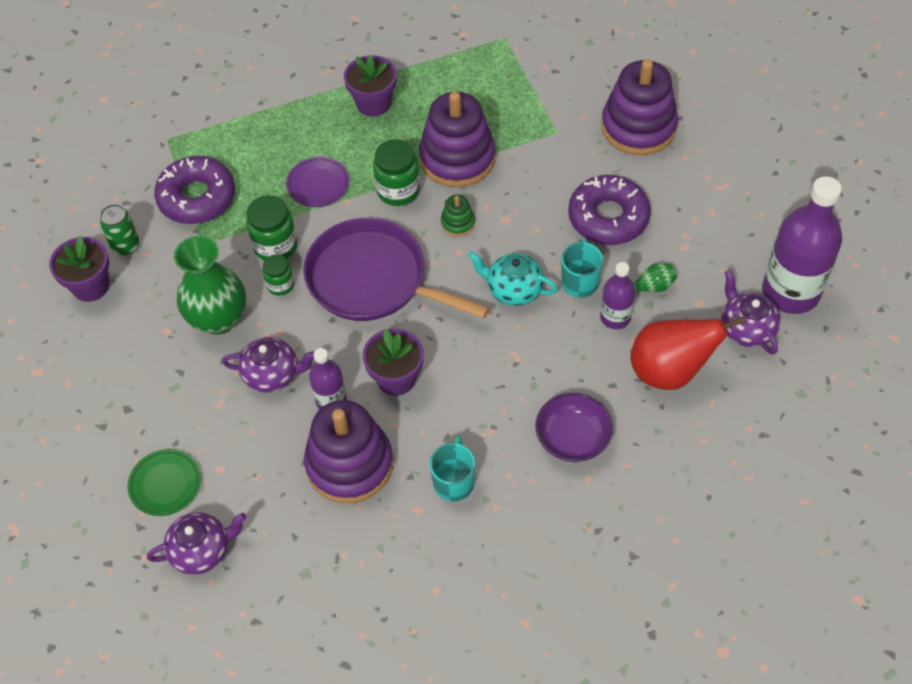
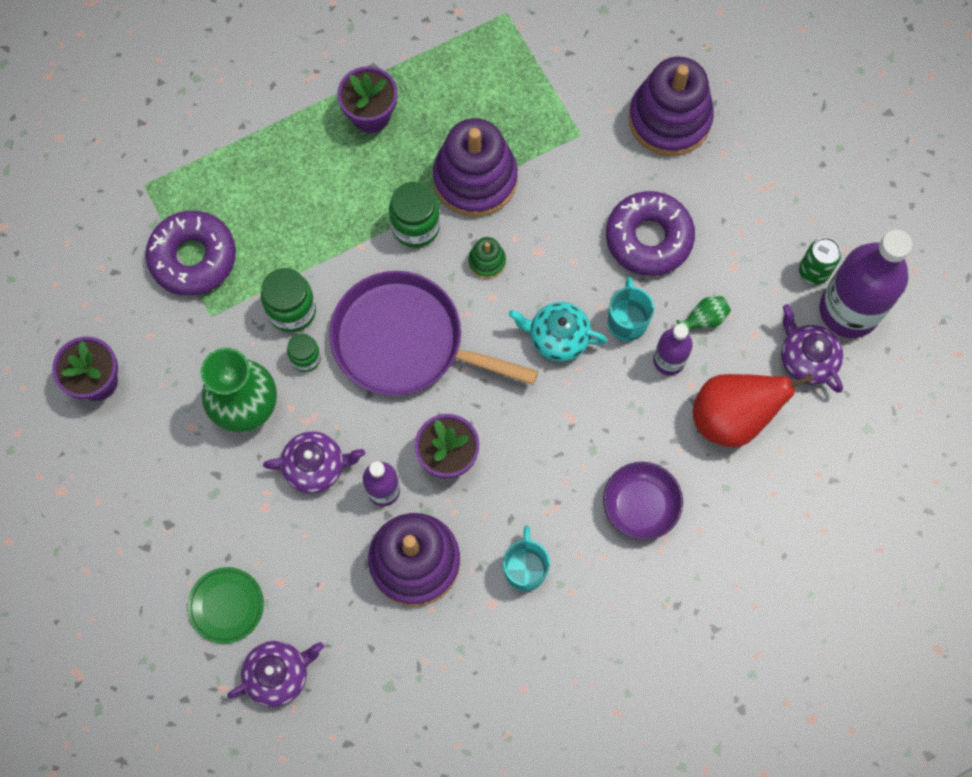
camera: 10 degrees left, 15 degrees up
(126, 245) = (125, 327): green can -> green can (813, 271)
(318, 184) = (326, 227): purple plate -> none

